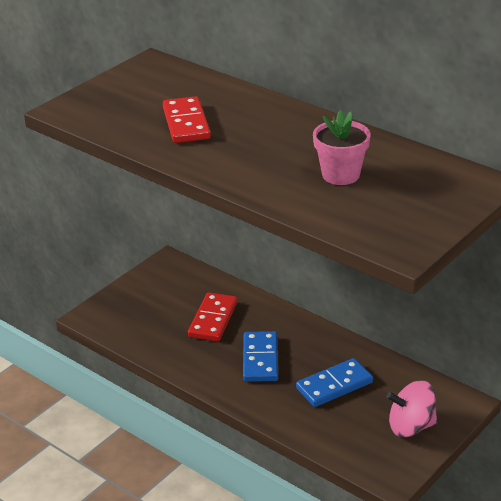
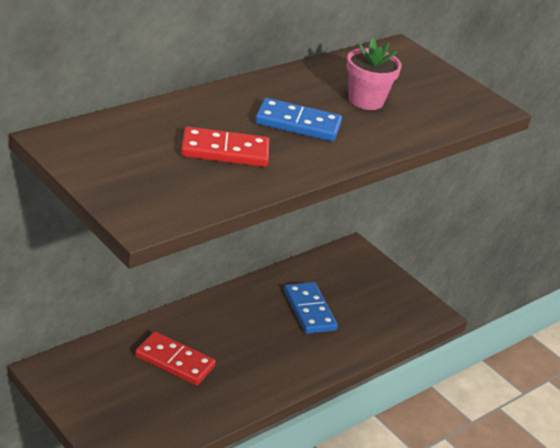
camera: 85 degrees left, 0 degrees up
(260, 359) = (254, 345): blue domino -> blue domino (298, 124)
(411, 426) = (376, 285): pink spinning top -> none

